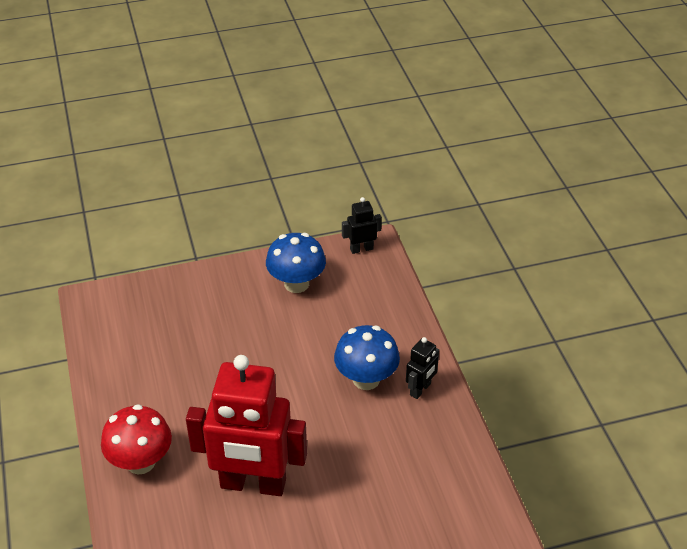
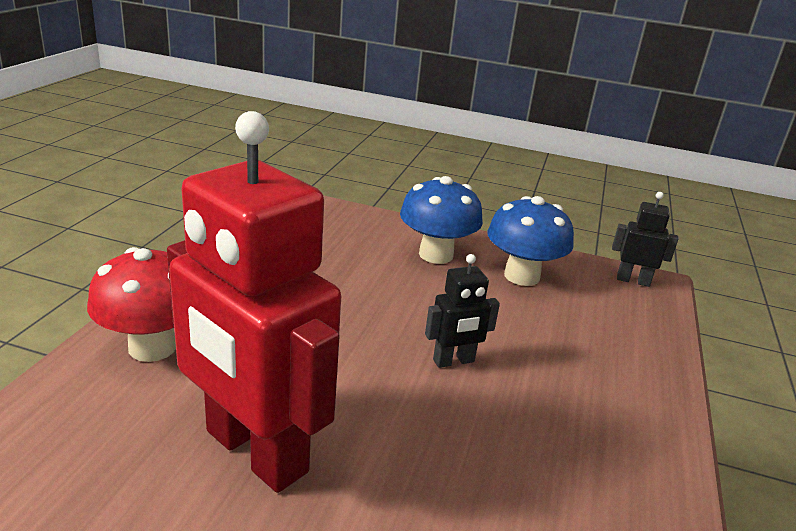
camera: 30 degrees right, 15 degrees down
(366, 379) = (543, 410): blue mushroom -> blue mushroom (436, 255)
(420, 389) = (628, 468): black robot -> black robot (454, 361)

